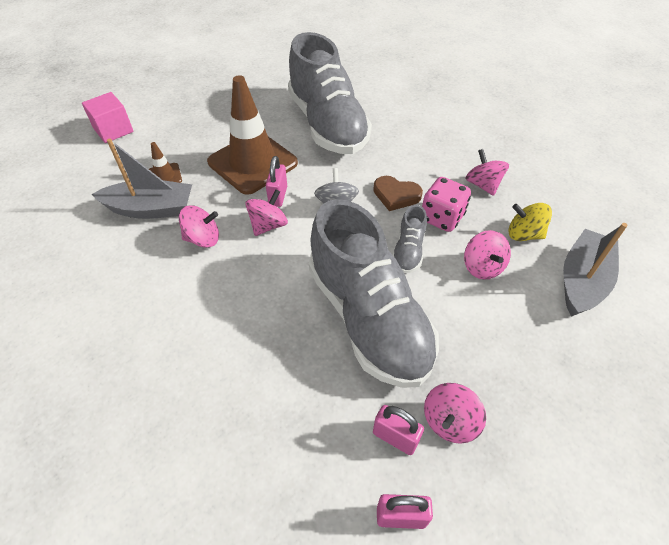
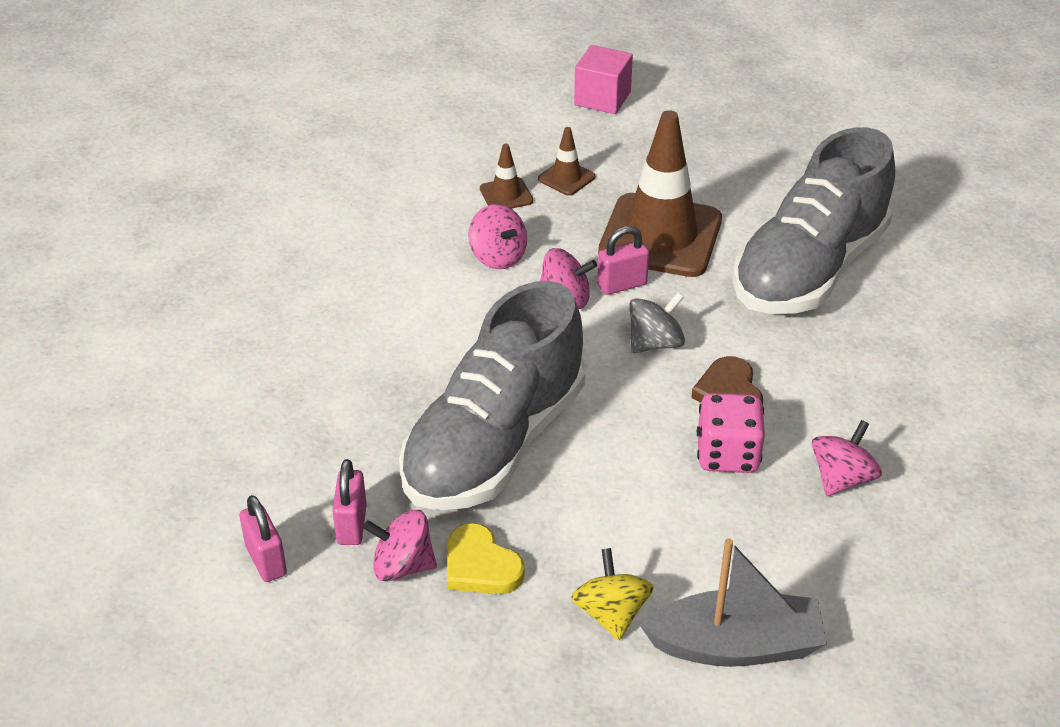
camera: 60 degrees right, 10 degrees down
(151, 209) = (506, 195): grey boat -> brown traffic cone
(408, 250) = (634, 442): grey shoe -> none
(470, 374) = (480, 566): none -> yellow heart
(482, 267) = (669, 526): pink spinning top -> none
(524, 234) = (775, 555): yellow spinning top -> yellow spinning top (611, 613)

